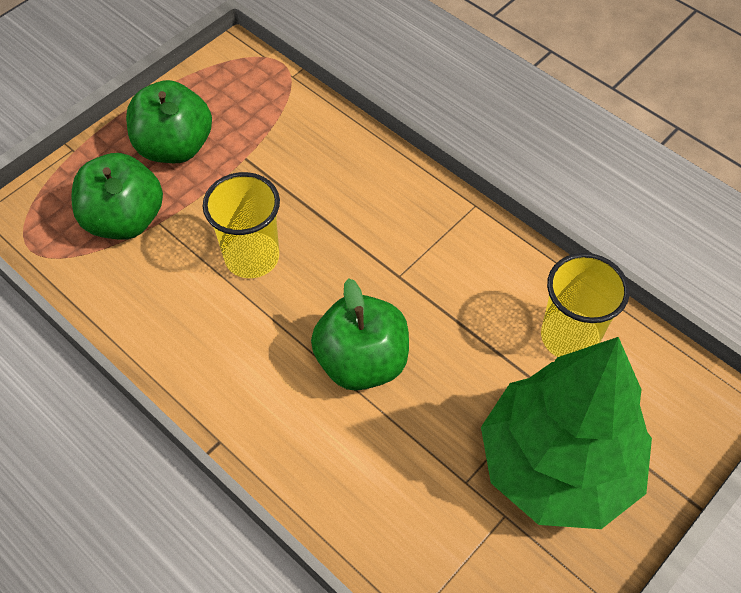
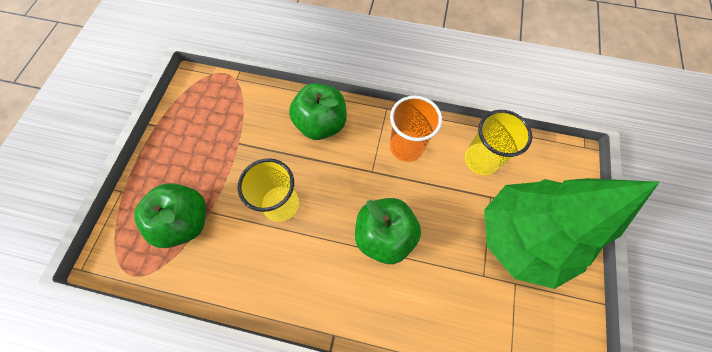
camera: 30 degrees left, 10 degrees up
(175, 147) = (190, 157): green apple -> green apple (321, 124)
(469, 268) = (406, 147): none -> orange cup

